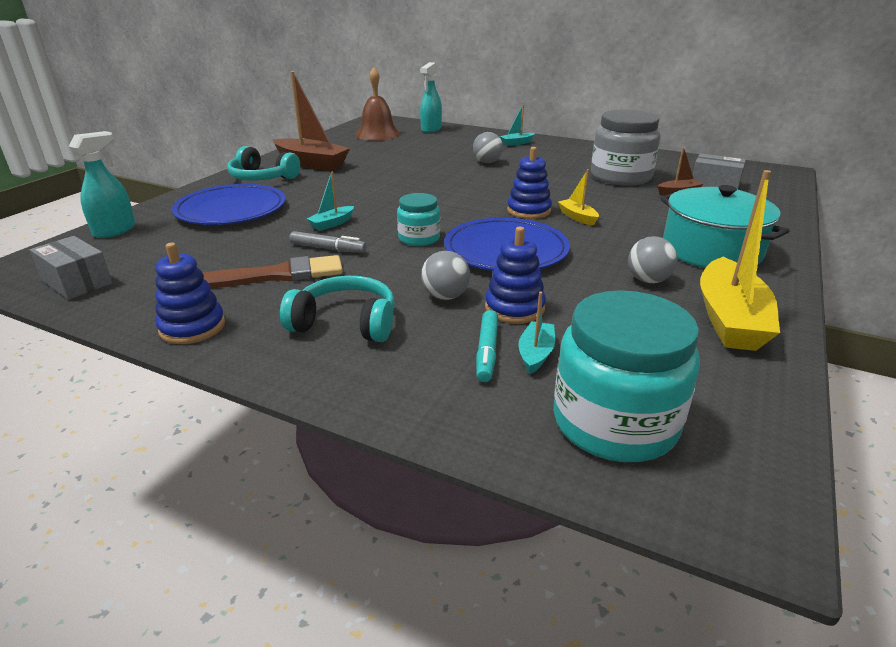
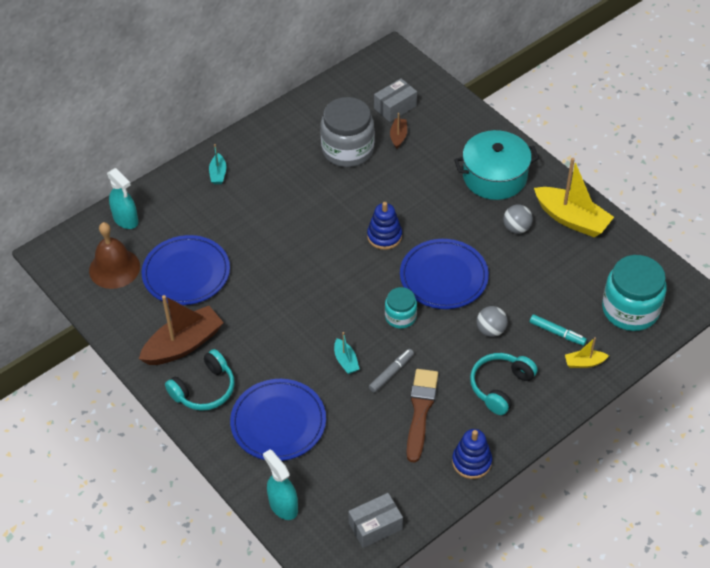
camera: 65 degrees left, 20 degrees up
(393, 152) = (186, 273): none -> blue plate
(487, 162) = (260, 217): grey ball -> none
(514, 308) = (519, 303): blue stacking toy -> none
(536, 354) = (568, 314): turquoise boat -> none
(577, 217) = (411, 215): yellow boat -> yellow boat (584, 363)

